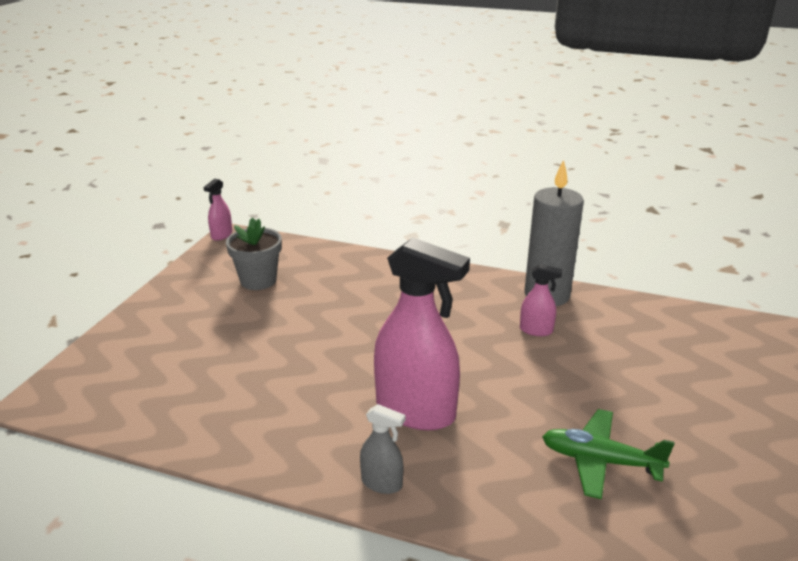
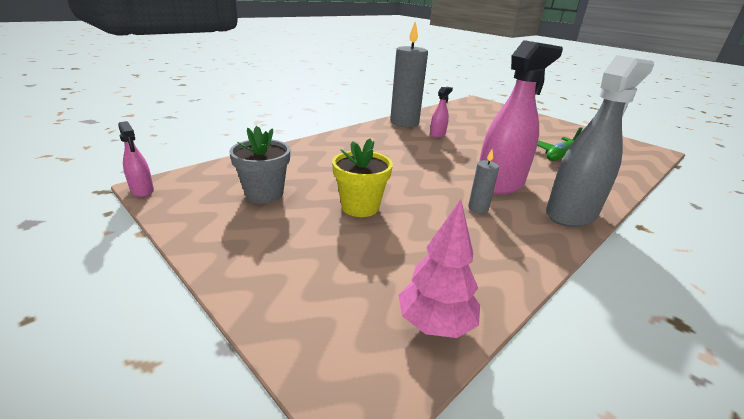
camera: 65 degrees left, 0 degrees up
(120, 414) = (435, 324): none -> pink tree
(274, 332) = (360, 207): none -> yellow flower pot
(332, 404) = (478, 208): none -> grey candle
(382, 483) = (571, 214): grey spray bottle -> grey spray bottle, size x2.19

